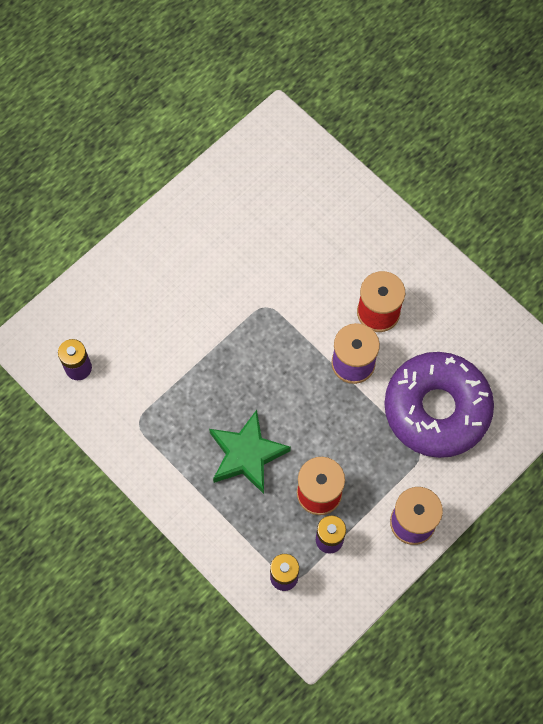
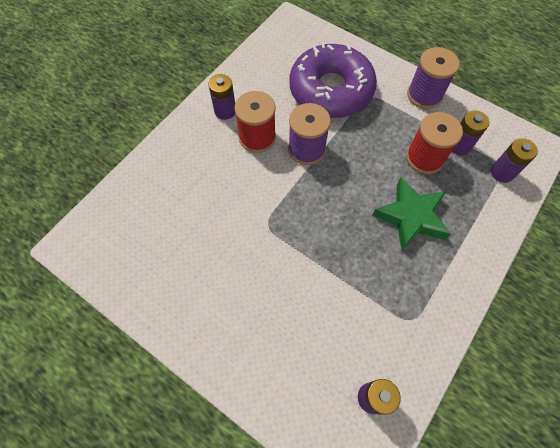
camera: 100 degrees left, 5 degrees down
(422, 282) = (225, 111): none -> purple battery

